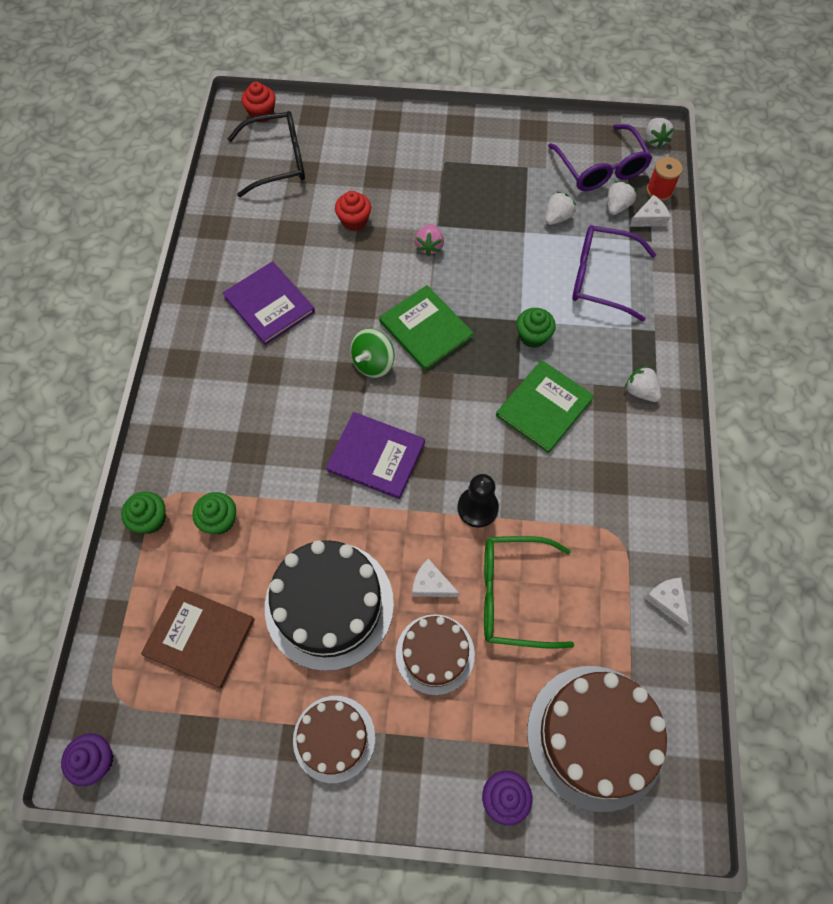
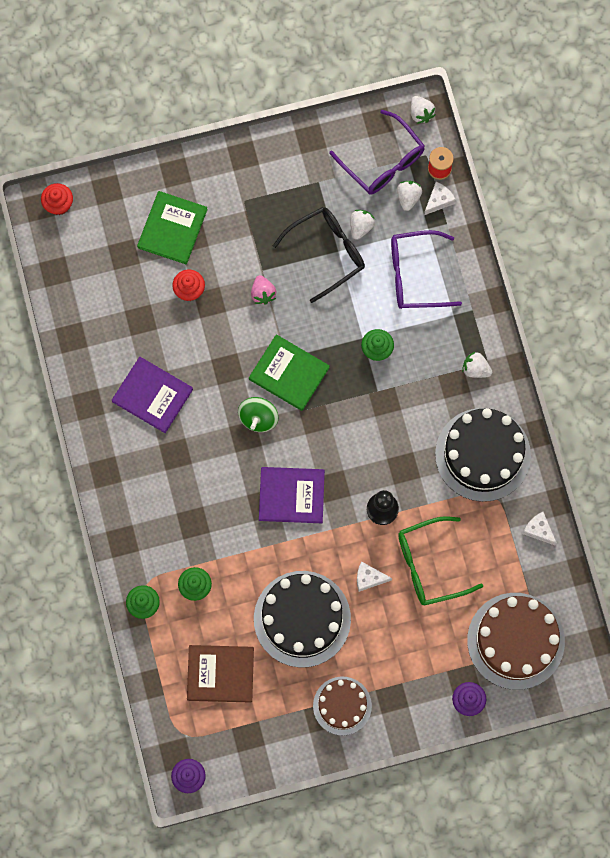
camera: 20 degrees left, 10 degrees up
(278, 161) = (96, 251): black glasses -> black glasses (327, 252)
(435, 654) = (389, 626): brown cake -> none
(544, 407) = (405, 409): green book -> green book (172, 228)
(621, 486) = (482, 454): none -> black cake

